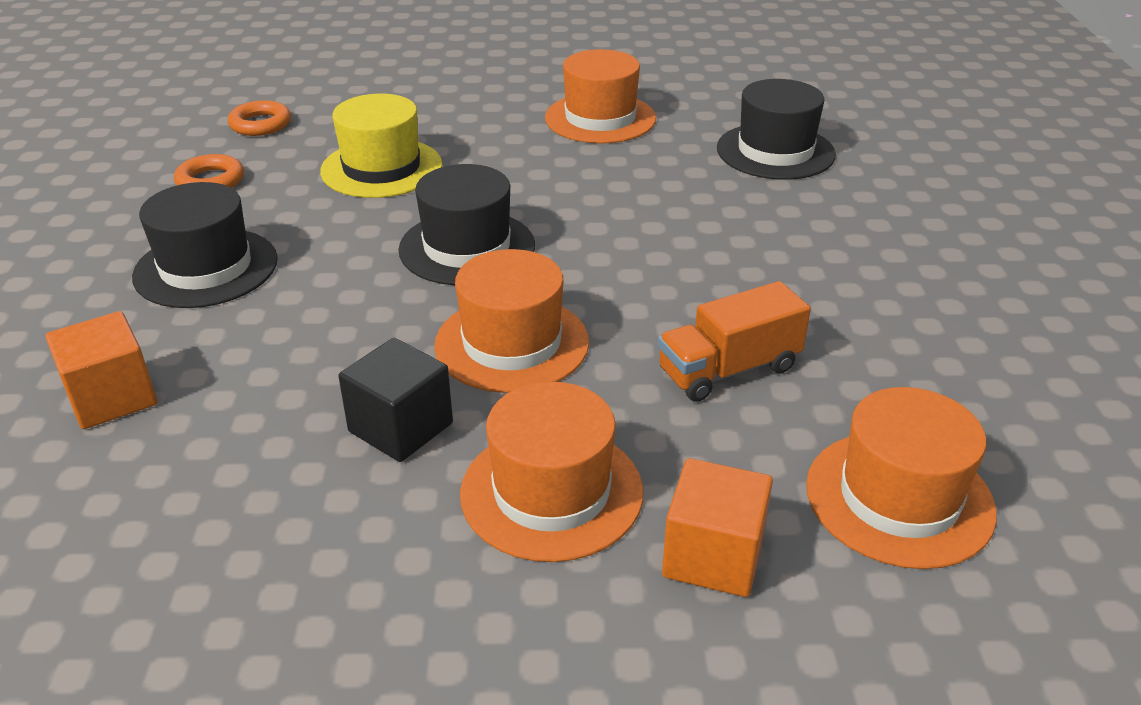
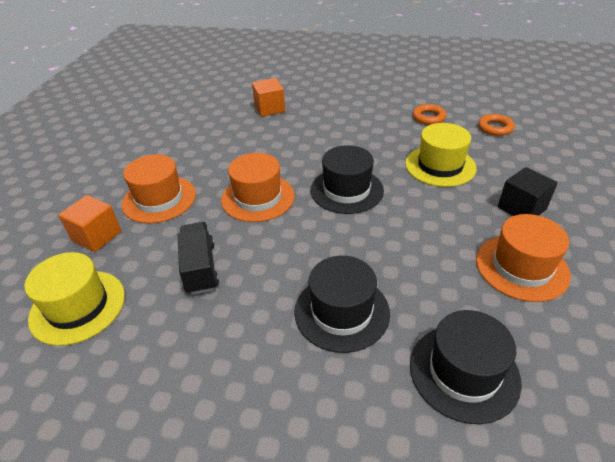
camera: 105 degrees right, 5 degrees up
(206, 268) = (349, 120): black hat -> black hat (341, 312)
(401, 427) = (218, 166): black cube -> black cube (521, 208)
(728, 370) = (200, 268): orange truck -> black truck
(899, 498) = (78, 306): orange hat -> yellow hat

